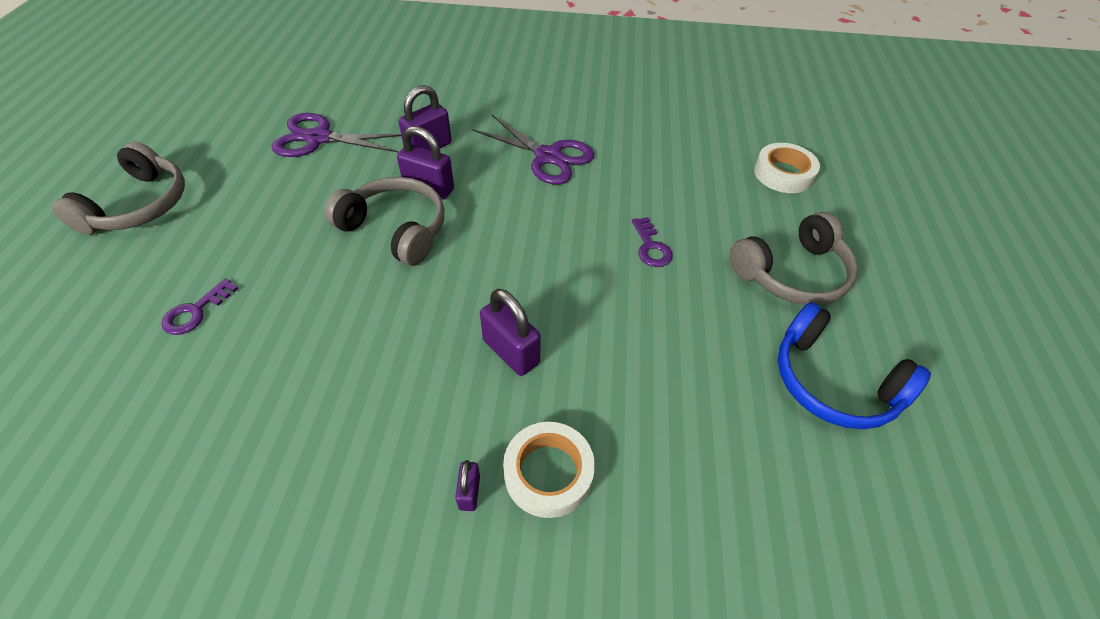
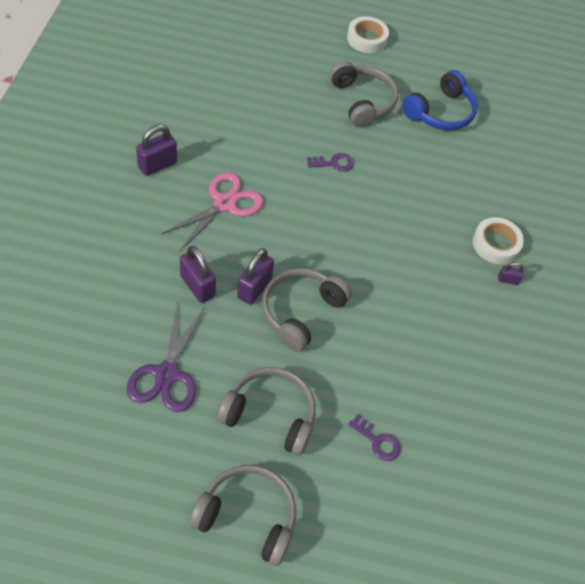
camera: 90 degrees left, 5 degrees up
(256, 213) = (270, 414): none -> grey headphones
(511, 352) = (418, 251): purple padlock -> purple padlock (157, 165)
(548, 156) = (225, 204): purple scissors -> pink scissors
(783, 174) = (267, 73): white tape -> white tape (366, 39)

